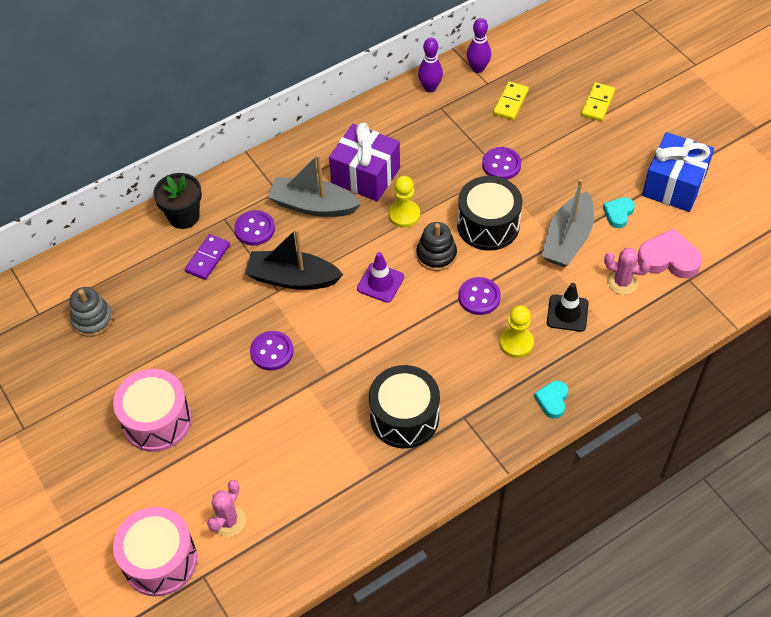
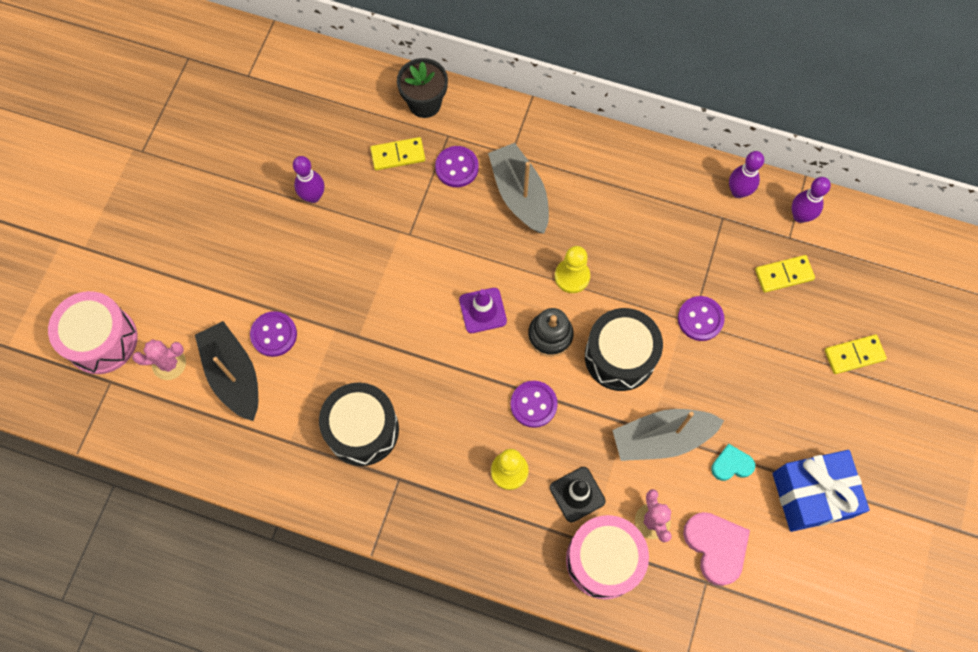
camera: 50 degrees right, 15 degrees up
(92, 319) = (272, 118): grey stacking toy -> none
(157, 420) = (218, 240): pink drum -> pink drum (603, 560)
(185, 333) = (313, 196): none -> purple bowling pin
(207, 258) = (398, 155): purple domino -> yellow domino
(272, 351) = (346, 276): purple button -> purple button (274, 334)
(292, 278) = (431, 236): black boat -> black boat (233, 375)
(365, 176) = (588, 212): purple gift -> none
(552, 400) = (472, 544): turquoise heart -> none

